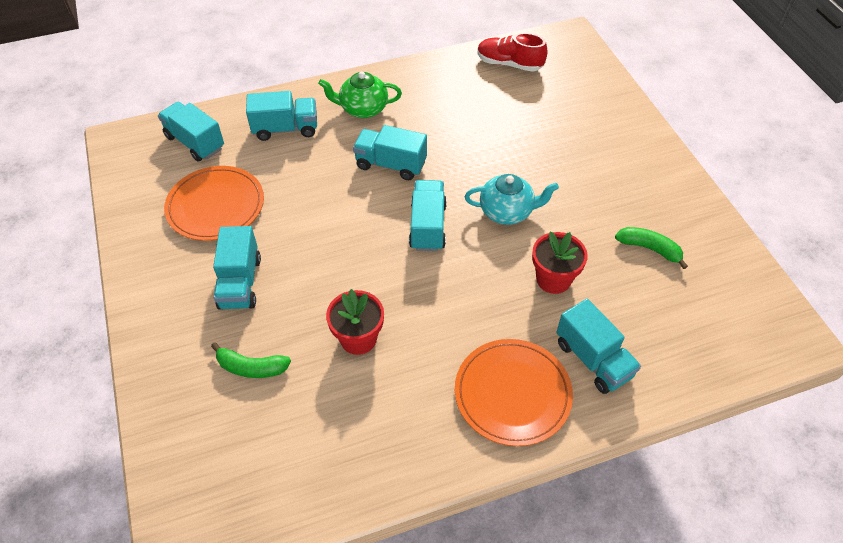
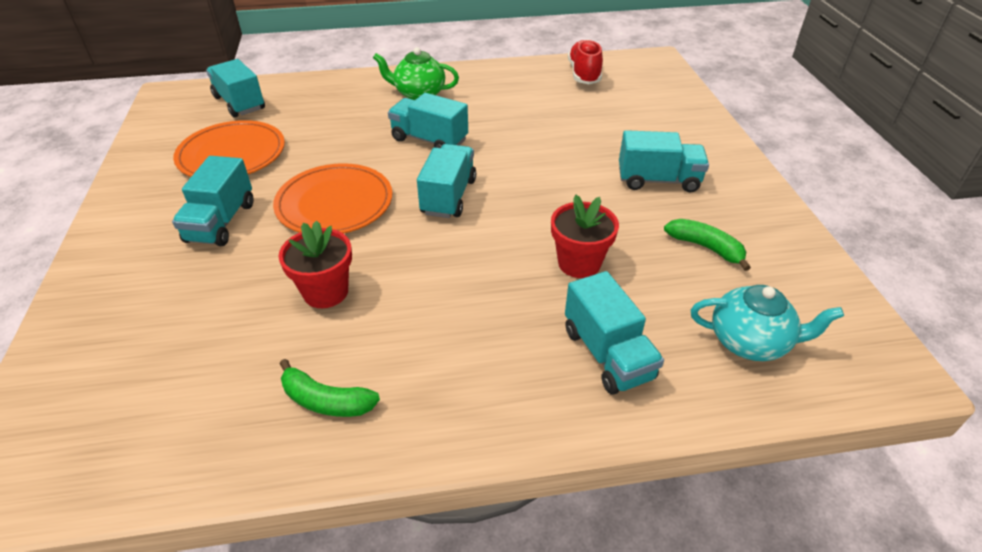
camera: 10 degrees right, 10 degrees down
(251, 367) = (190, 304): green banana -> green banana (326, 400)
(285, 129) = (334, 101): turquoise truck -> turquoise truck (658, 180)
(507, 212) = (543, 193): turquoise teapot -> turquoise teapot (750, 342)
(509, 64) = (584, 74): red shoe -> red shoe turned 60 degrees clockwise
(512, 393) = (491, 377): orange plate -> orange plate (334, 203)

